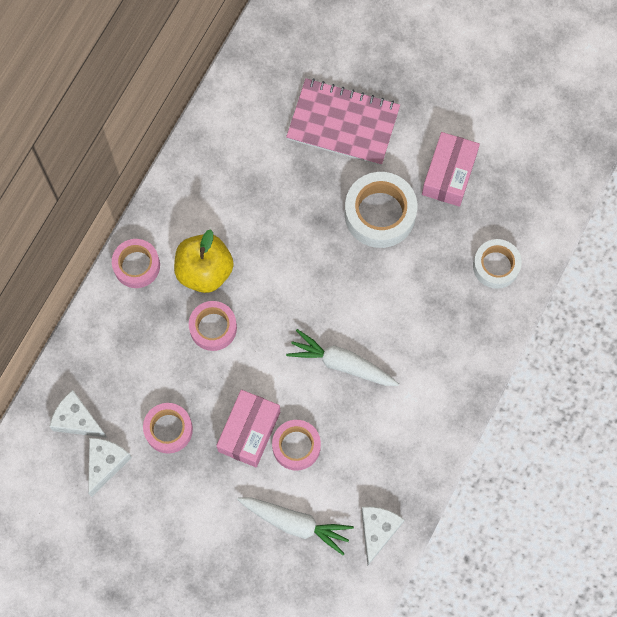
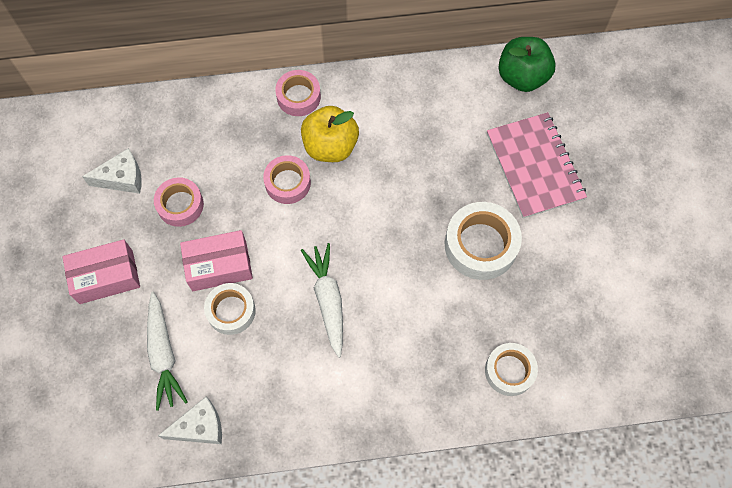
camera: 55 degrees right, 5 degrees down
(77, 420) = (144, 136): white cheese -> none
(255, 73) = (522, 77): none -> green apple
(296, 446) = (231, 311): pink tape -> white tape
(449, 174) = (559, 277): pink box -> pink box (106, 277)

